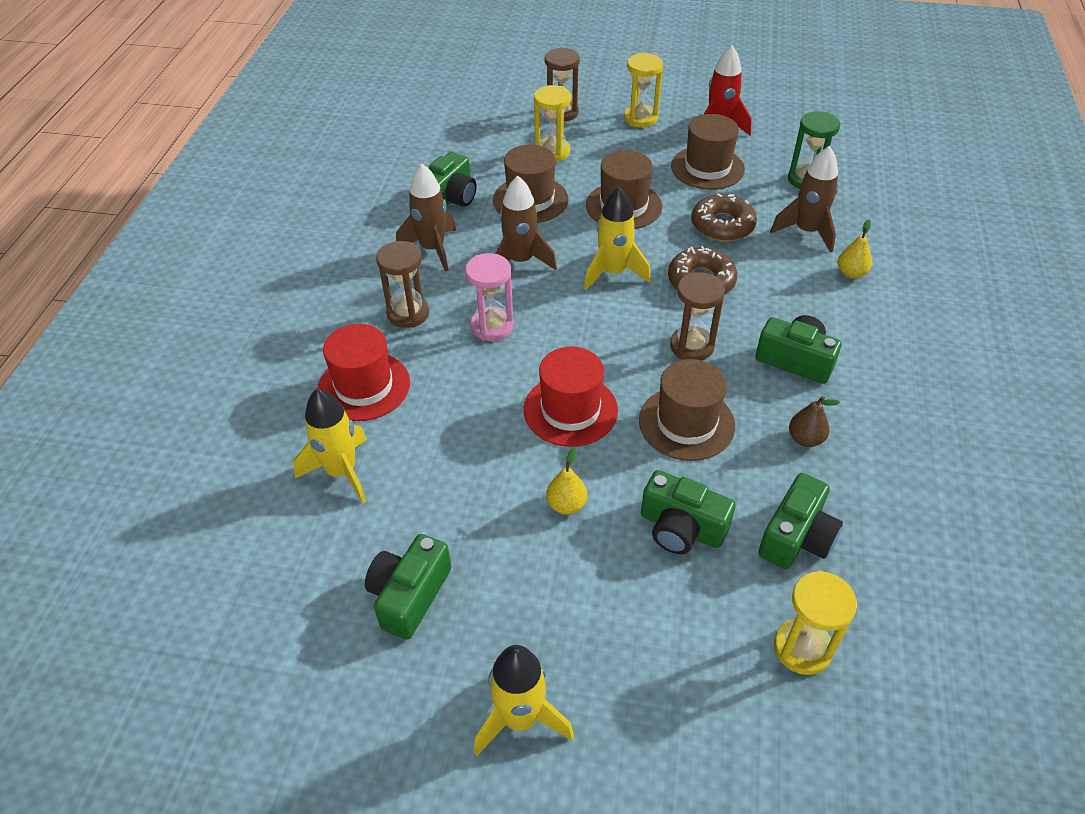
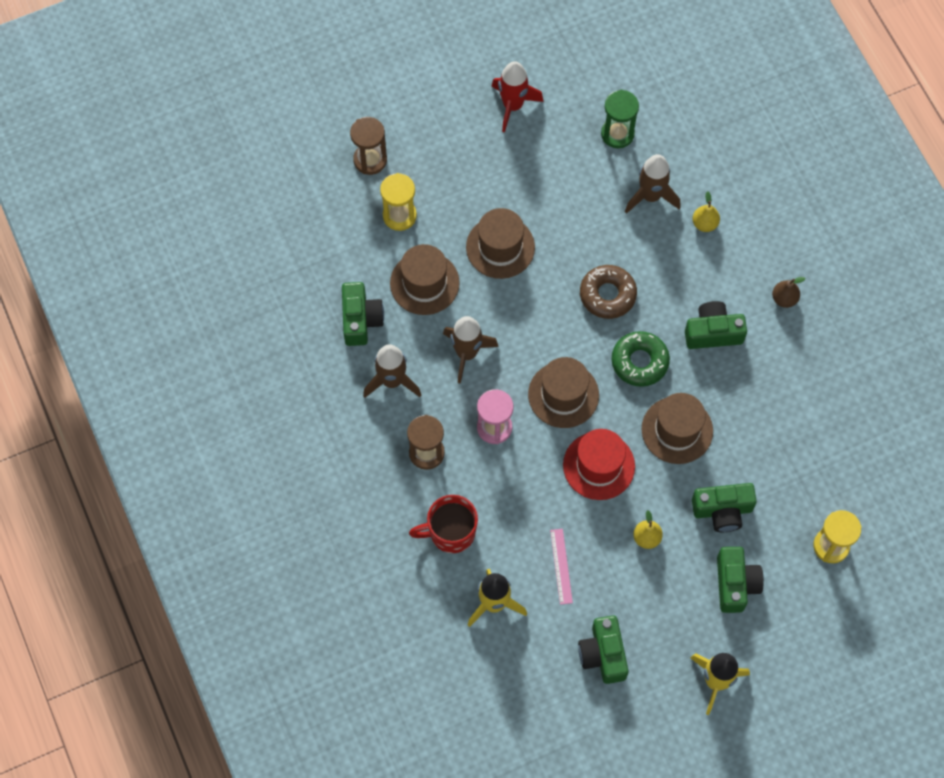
camera: 35 degrees left, 20 degrees up
(364, 386) = (450, 532): red hat -> red mug
(445, 478) = (561, 566): none -> pink ruler
(613, 273) = (541, 324): yellow rocket -> none
(640, 118) = (441, 129): yellow hourglass -> none
(691, 346) = (639, 362): brown hourglass -> green donut
(707, 168) = (535, 163): brown hat -> brown hat (563, 395)
(722, 225) = (587, 225): brown donut -> none
(796, 537) = (789, 475): green camera -> green camera (735, 584)
(805, 439) = (755, 397): brown pear -> brown pear (784, 299)

